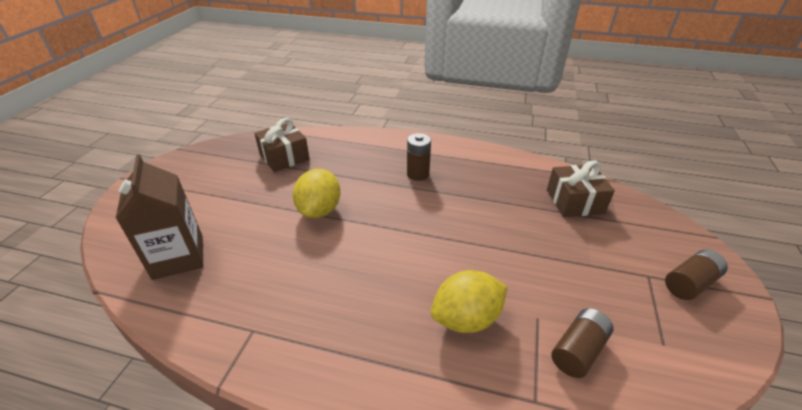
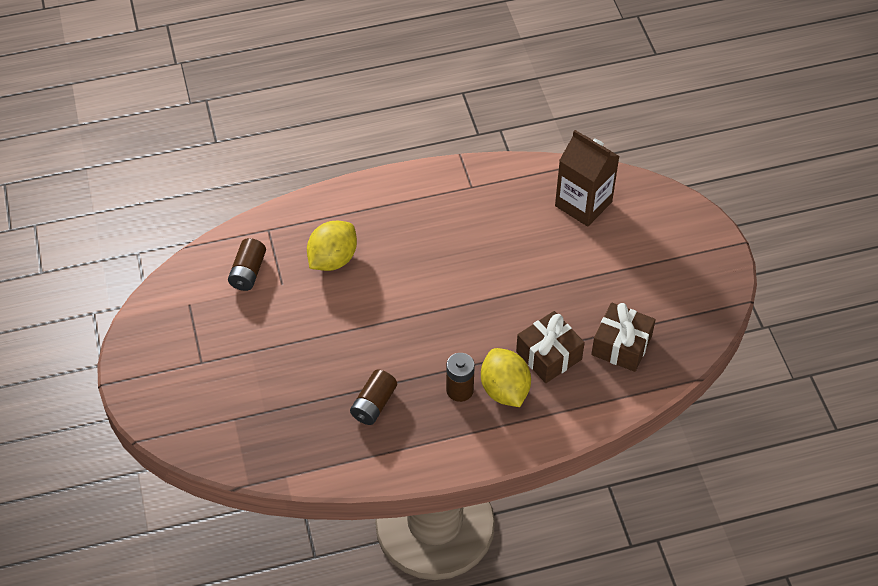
camera: 150 degrees right, 15 degrees up
(319, 210) = (517, 297): yellow lemon -> yellow lemon (504, 390)
(574, 201) = (280, 427): brown gift -> brown gift (549, 355)
(690, 283) = (167, 369): brown battery -> brown battery (373, 404)

